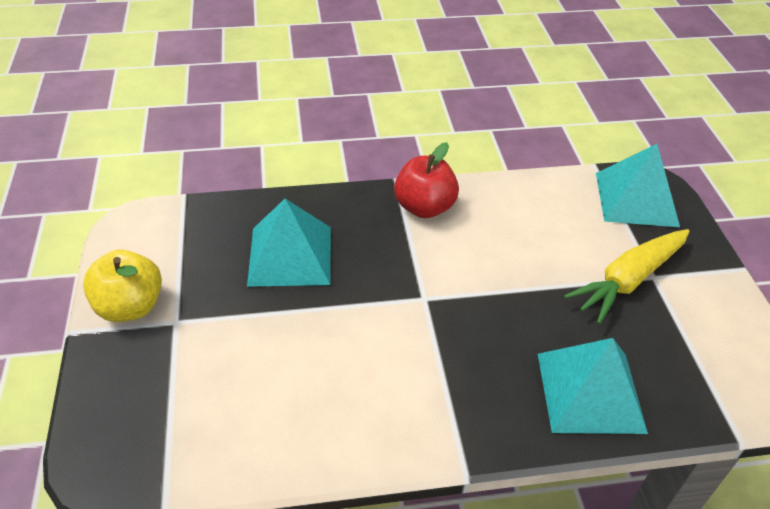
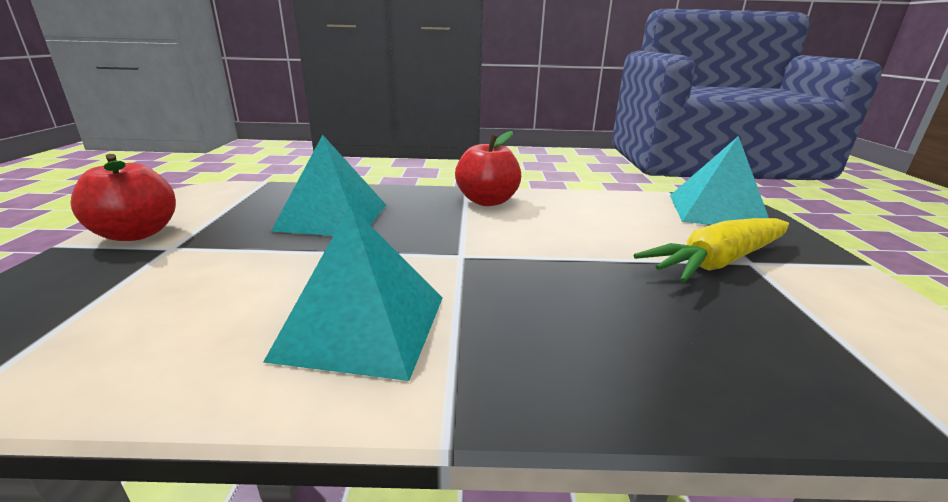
camera: 10 degrees right, 20 degrees down
(130, 307) = (137, 234): yellow apple -> red apple
(590, 392) = (676, 359): turquoise pyramid -> turquoise pyramid (363, 326)

